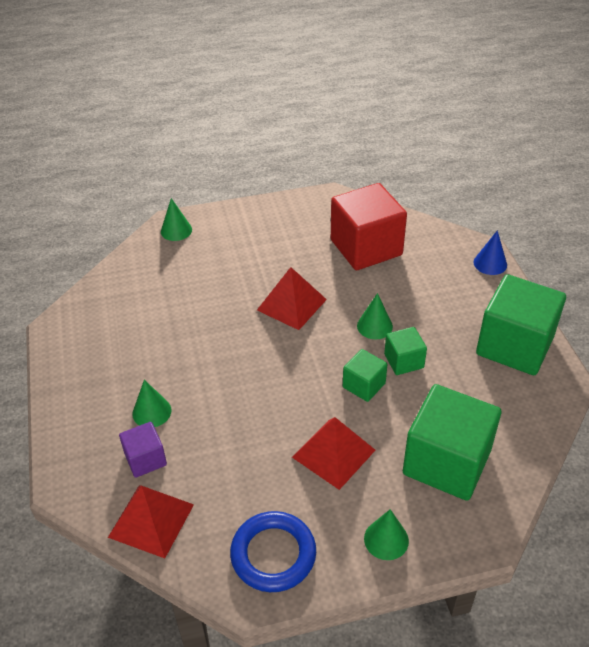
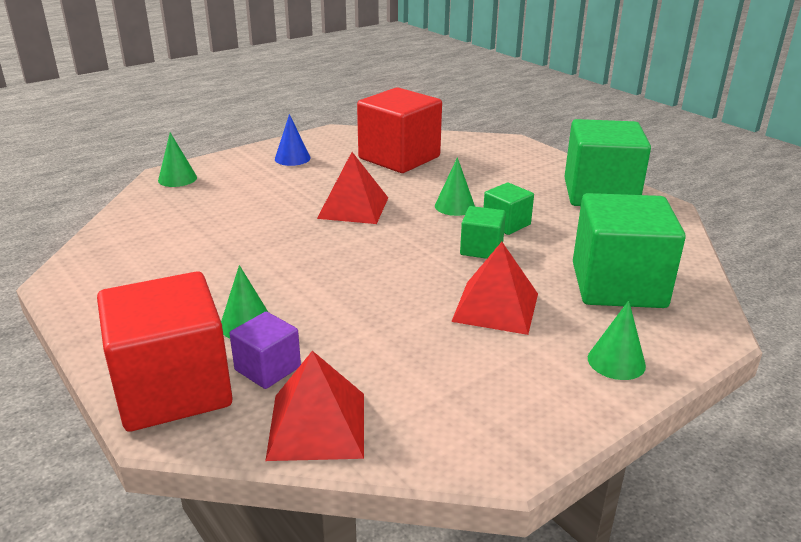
camera: 25 degrees left, 15 degrees down
(81, 456) = (173, 389): none -> red cube
(273, 554) = (501, 412): blue ring -> none
(490, 263) = (526, 149): blue cone -> blue cone (292, 158)

